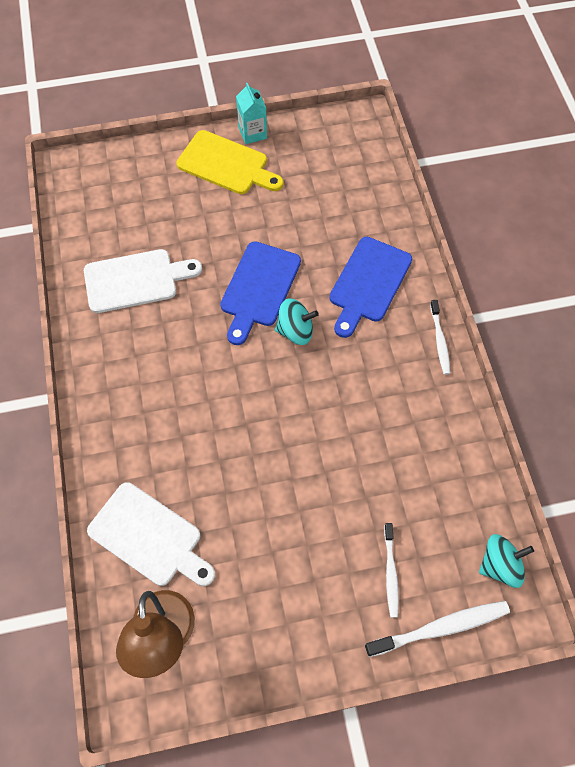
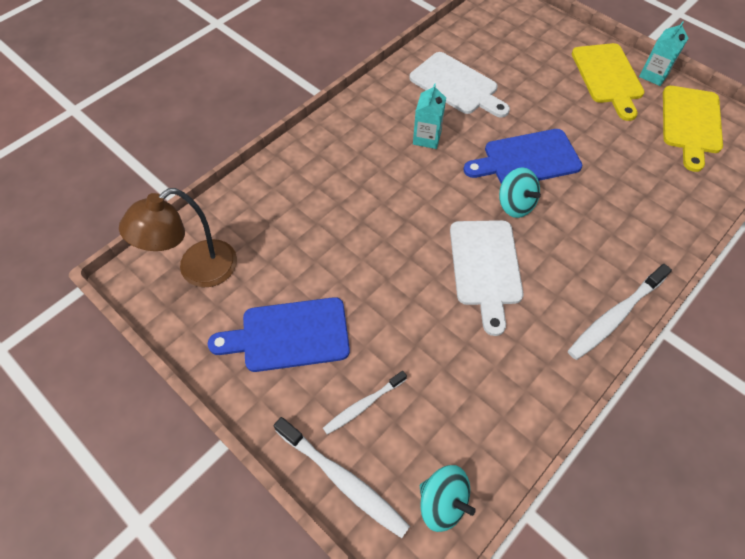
camera: 55 degrees right, 5 degrees down
(149, 536) = (267, 214): white cutting board -> white cutting board (485, 267)
(173, 346) = (427, 138): none -> turquoise carton
(318, 150) = (691, 123): none -> yellow cutting board
(368, 283) = (611, 229): blue cutting board -> blue cutting board (289, 335)
(439, 340) = (615, 316): white toothbrush -> white toothbrush, size x1.59

